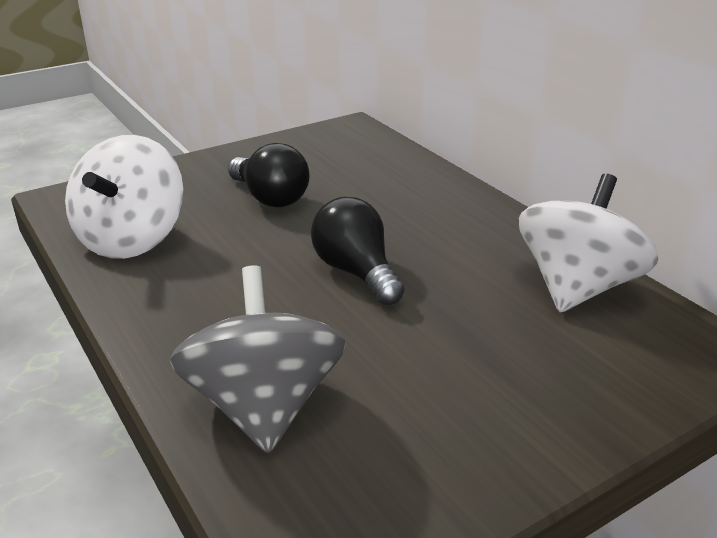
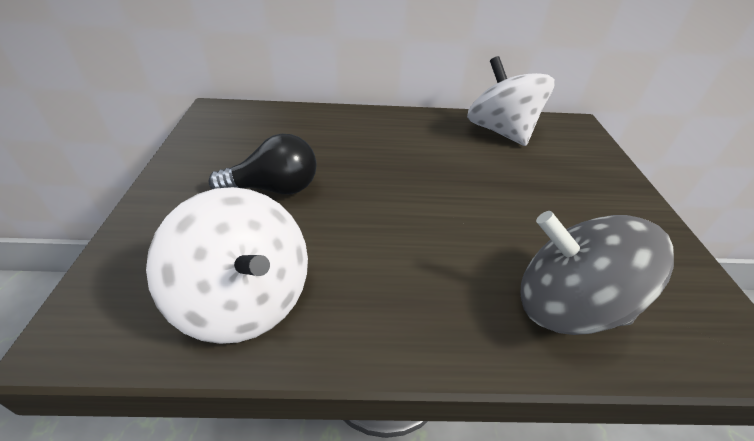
camera: 60 degrees left, 10 degrees up
(356, 272) = (424, 194): black light bulb -> none

